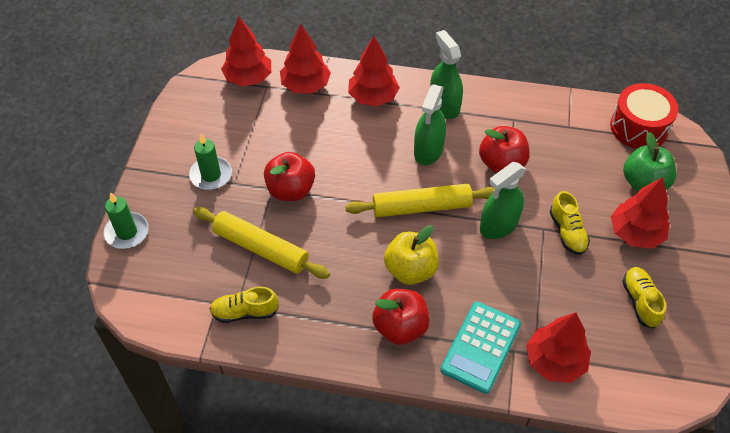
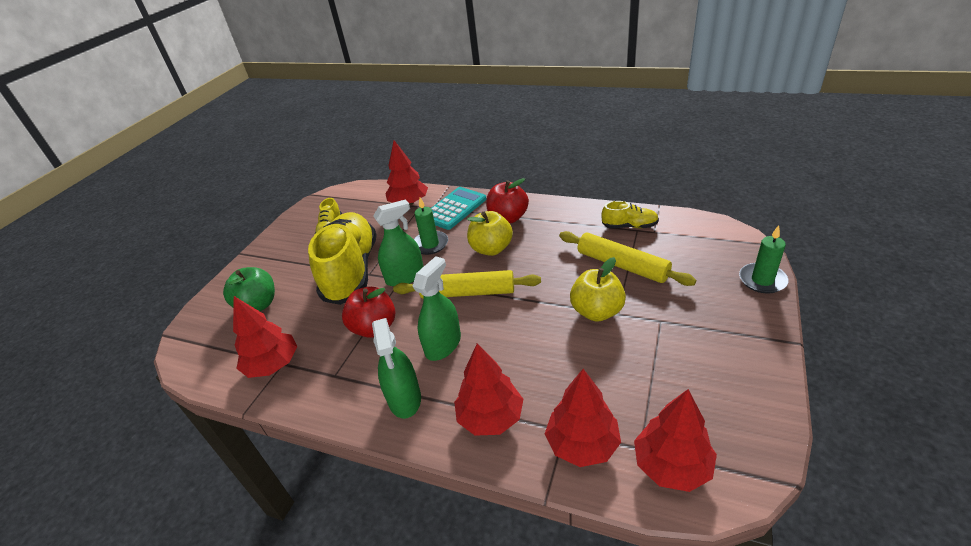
camera: 165 degrees left, 15 degrees down
(211, 175) = (690, 330): green candle -> green candle (430, 244)
(290, 190) = (597, 311): red apple -> yellow apple
(567, 232) = (351, 271): yellow shoe -> yellow shoe, size x2.28
(635, 233) = (298, 268): red tree -> red tree (273, 365)
(639, 127) = (214, 358): red drum -> none

